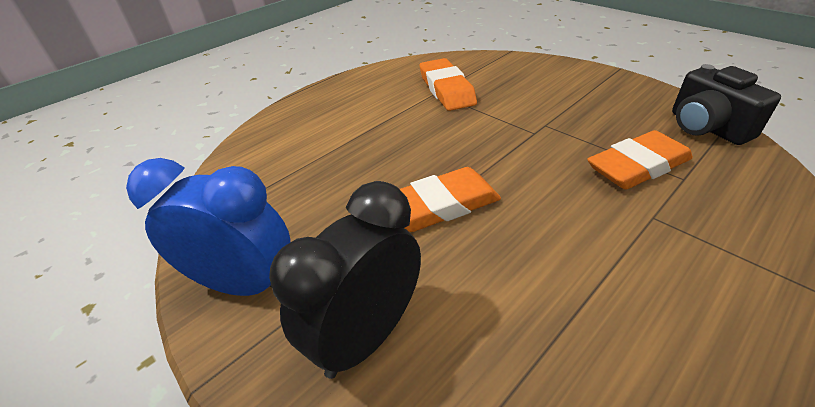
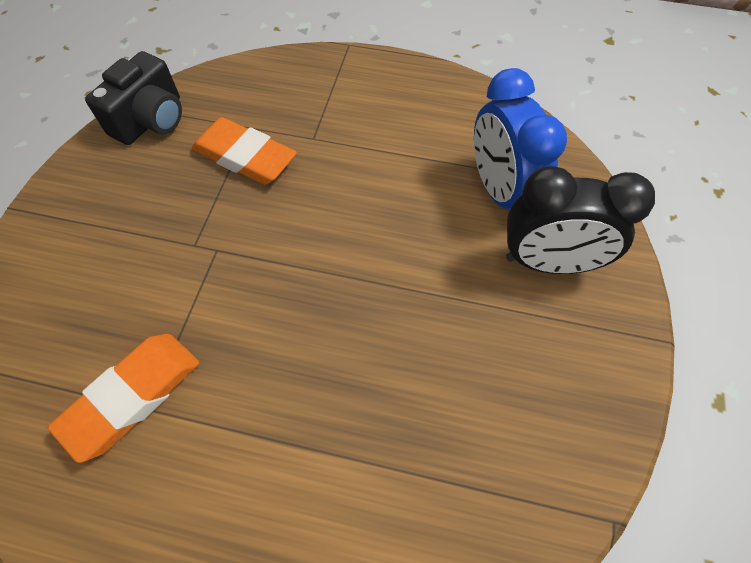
camera: 125 degrees left, 20 degrees up
(244, 284) = (585, 385): blue clock -> blue clock (499, 191)
(440, 205) = (388, 282): orange eraser -> none

